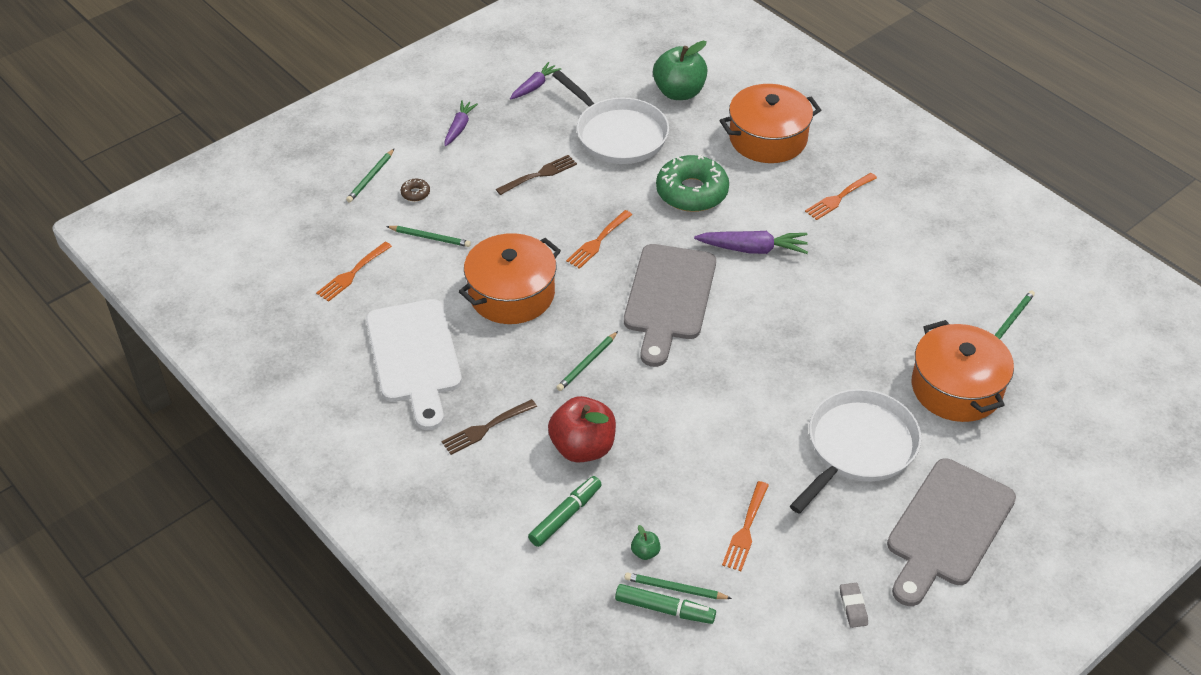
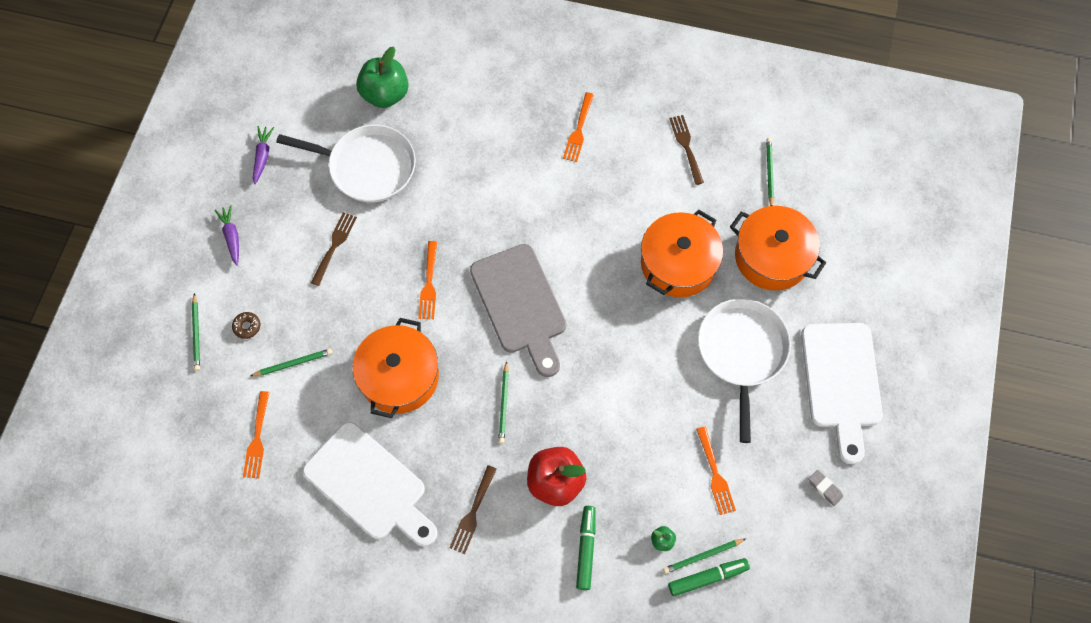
camera: 35 degrees left, 20 degrees up
(692, 192) = (466, 191): green donut -> none
(753, 249) = (549, 219): purple carrot -> none
(768, 138) = (487, 102): orange pot -> orange pot (678, 263)
(938, 259) = (686, 146): none -> brown fork
(947, 528) = (841, 382): grey cutting board -> white cutting board

